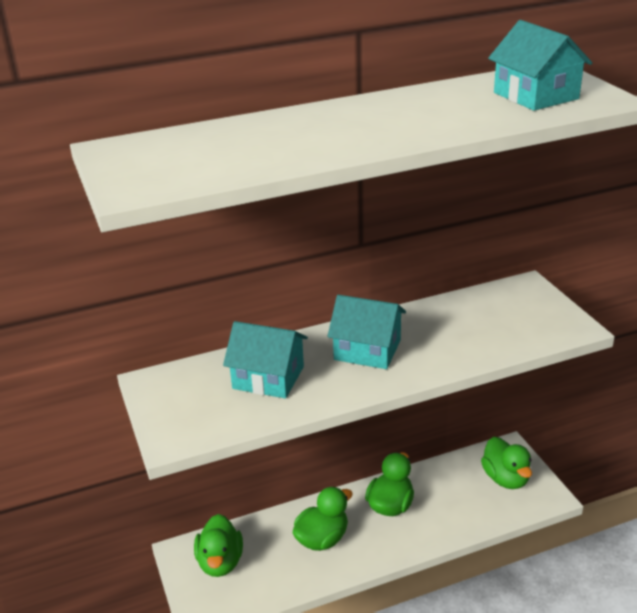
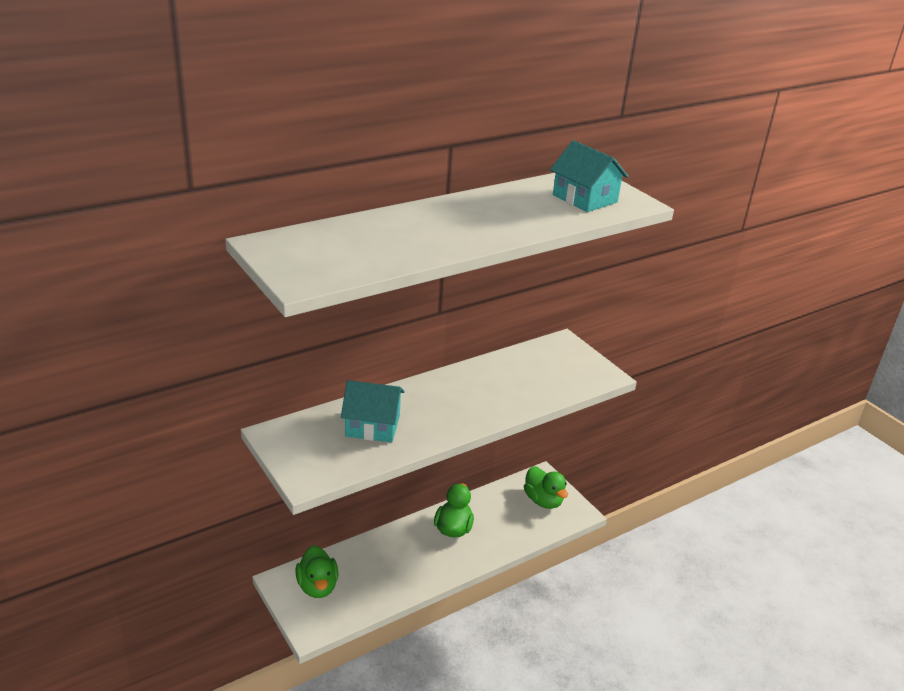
camera: 15 degrees left, 0 degrees up
(322, 539) = (401, 560): green duck -> none
(367, 350) = (448, 399): turquoise house -> none

